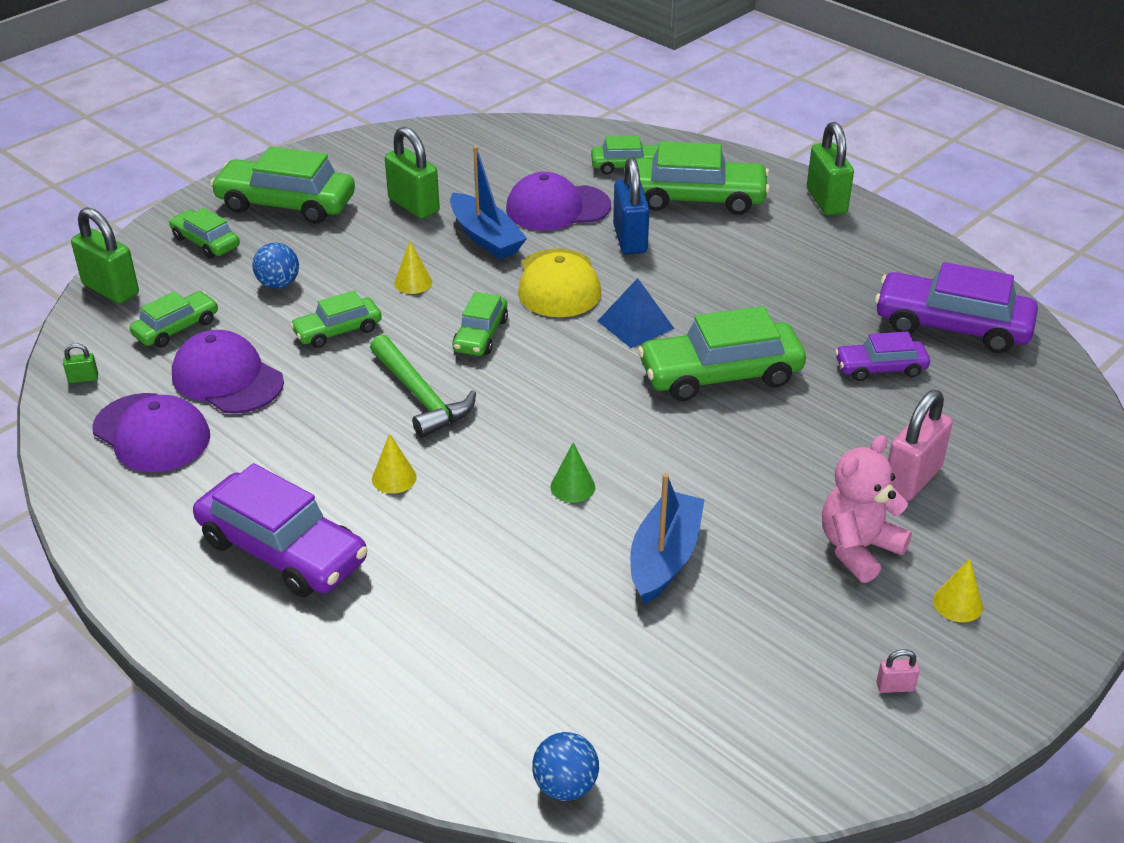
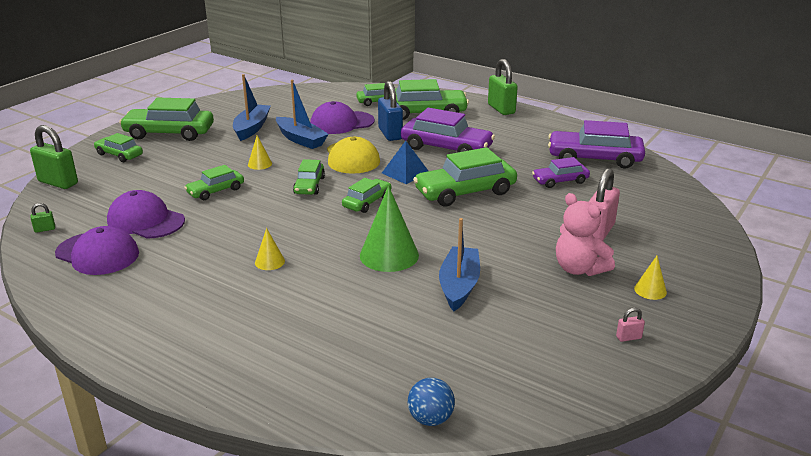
camera: 10 degrees left, 10 degrees down
(176, 328) = (106, 198): green car -> green car (367, 202)
(278, 284) = (172, 171): blue ball -> none
(282, 550) = (201, 308): purple car -> purple car (446, 148)
(413, 206) = (252, 128): green padlock -> blue boat
(420, 396) = (277, 219): green hammer -> none
(572, 487) = (389, 255): green cone -> green cone, size x2.01
(858, 549) = (579, 269): pink teddy bear -> pink teddy bear turned 75 degrees counterclockwise

